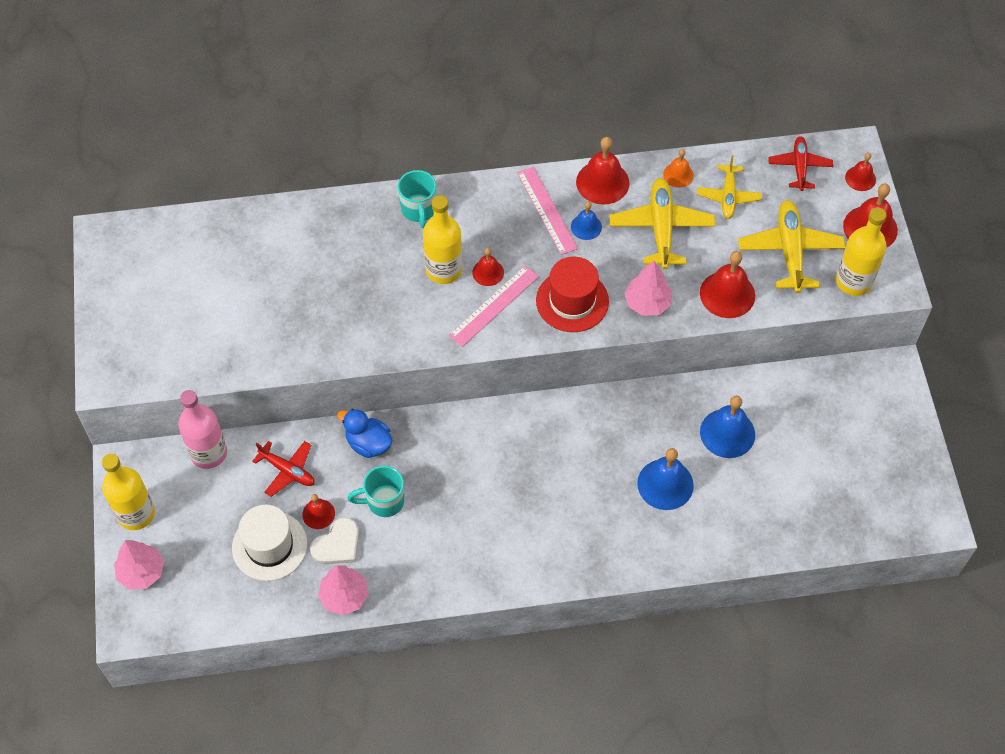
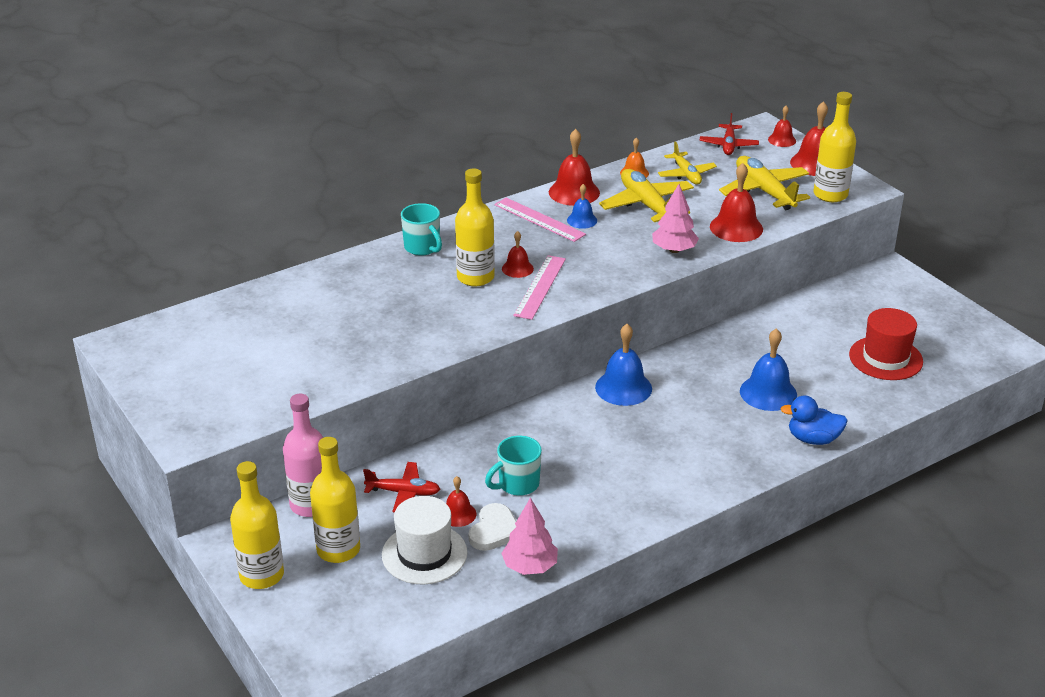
camera: 25 degrees left, 25 degrees down
(142, 572) = (298, 619): pink tree -> none
(206, 512) = (338, 550): none -> yellow bottle
(368, 443) = (471, 448): blue duck -> blue duck (813, 439)
(572, 301) = (608, 266): red hat -> red hat (885, 358)
(727, 433) = (792, 345): blue bell -> blue bell (623, 388)
(799, 167) = (728, 145): red plane -> red plane turned 150 degrees counterclockwise

